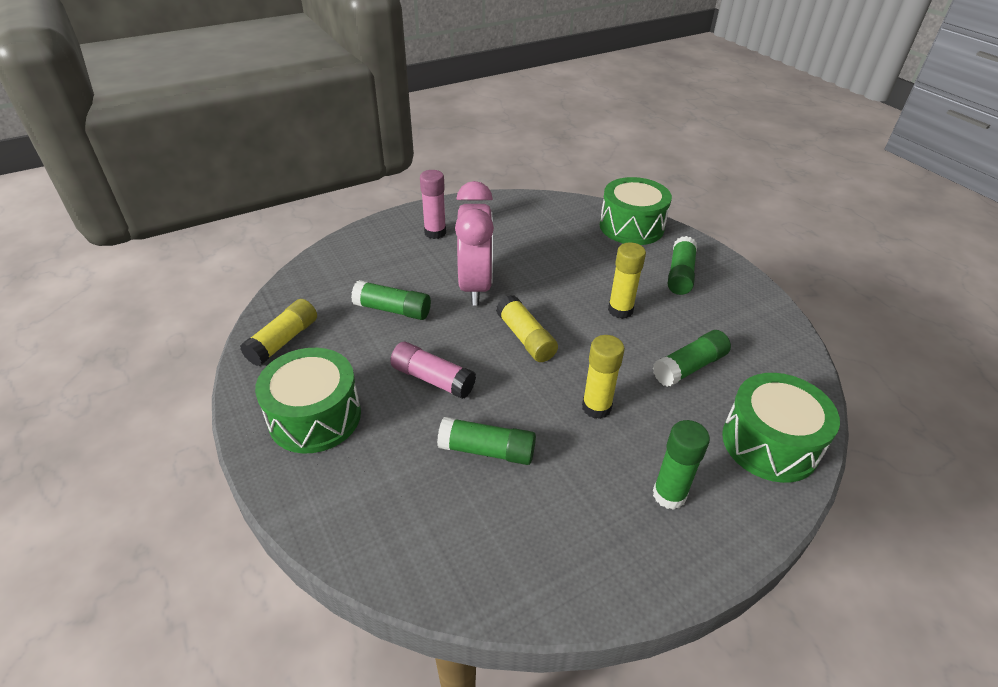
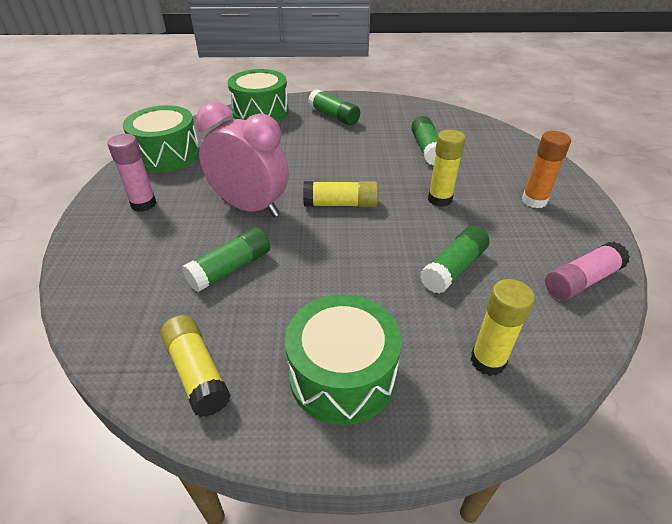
camera: 60 degrees left, 0 degrees up
(433, 379) = (349, 272): pink glue stick -> pink glue stick (581, 281)
(620, 310) = (348, 152): yellow glue stick -> yellow glue stick (487, 361)
(669, 495) = (534, 201): green glue stick -> orange glue stick
(769, 443) = (508, 149): green drum -> green drum (167, 155)

